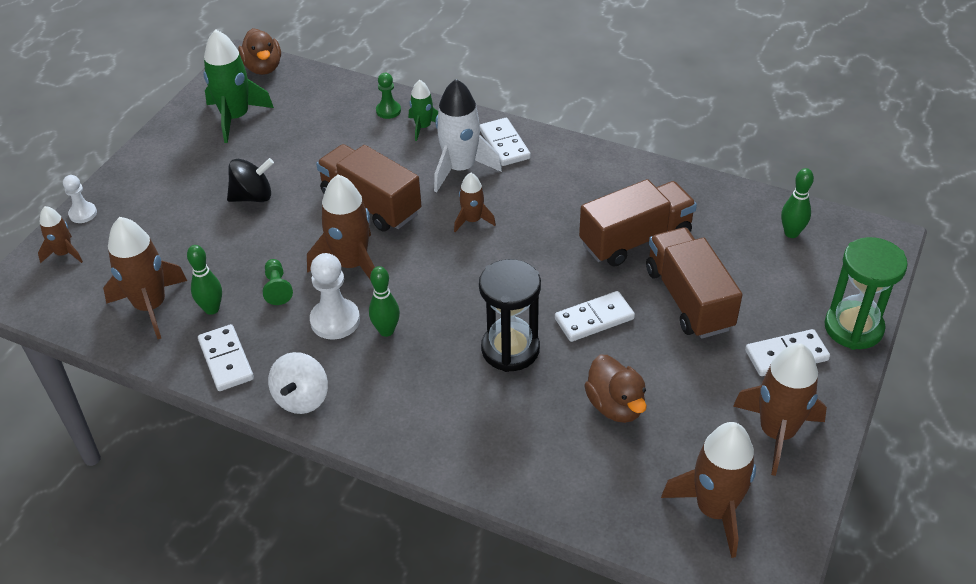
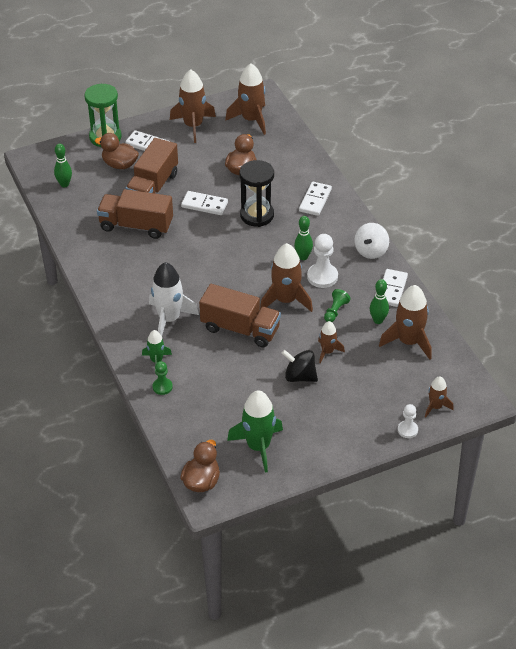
camera: 140 degrees left, 0 degrees up
(301, 398) = (371, 251): white spinning top -> white spinning top turned 150 degrees clockwise
(371, 204) = (240, 329): brown truck -> brown truck turned 60 degrees counterclockwise
(472, 220) = (199, 285): brown rocket -> brown rocket (327, 352)
(504, 144) = (127, 318): white domino -> white domino (315, 200)
(773, 302) = (119, 165): none -> brown duck

